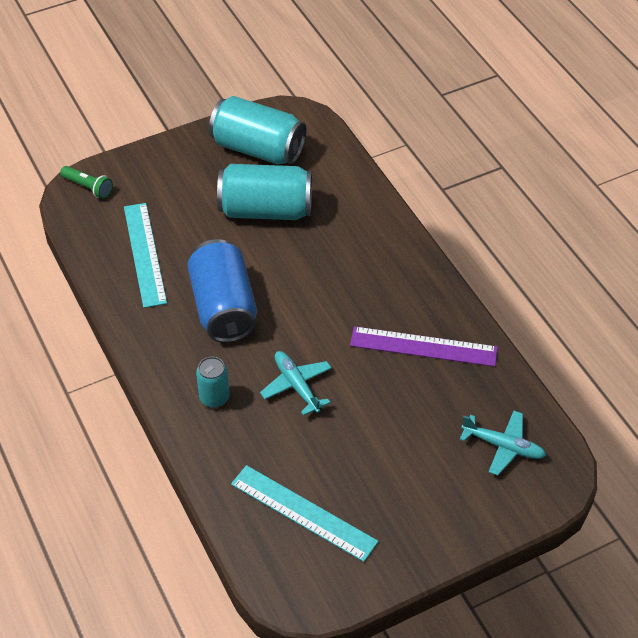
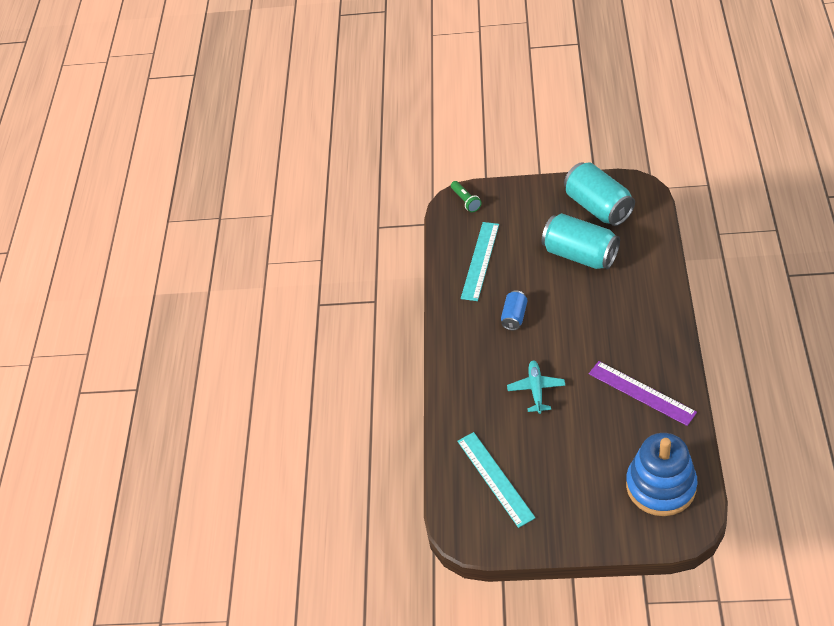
camera: 35 degrees right, 0 degrees up
(214, 398) = (476, 378): turquoise can -> none
(223, 307) = (514, 316): blue can -> blue can, size x0.51
(503, 446) = (661, 486): turquoise plane -> blue stacking toy

